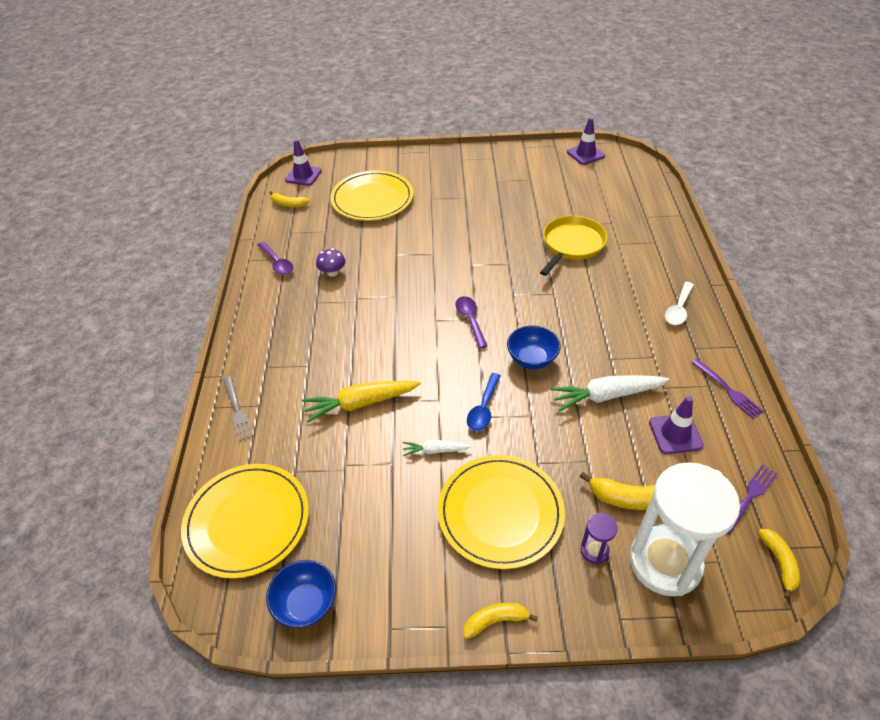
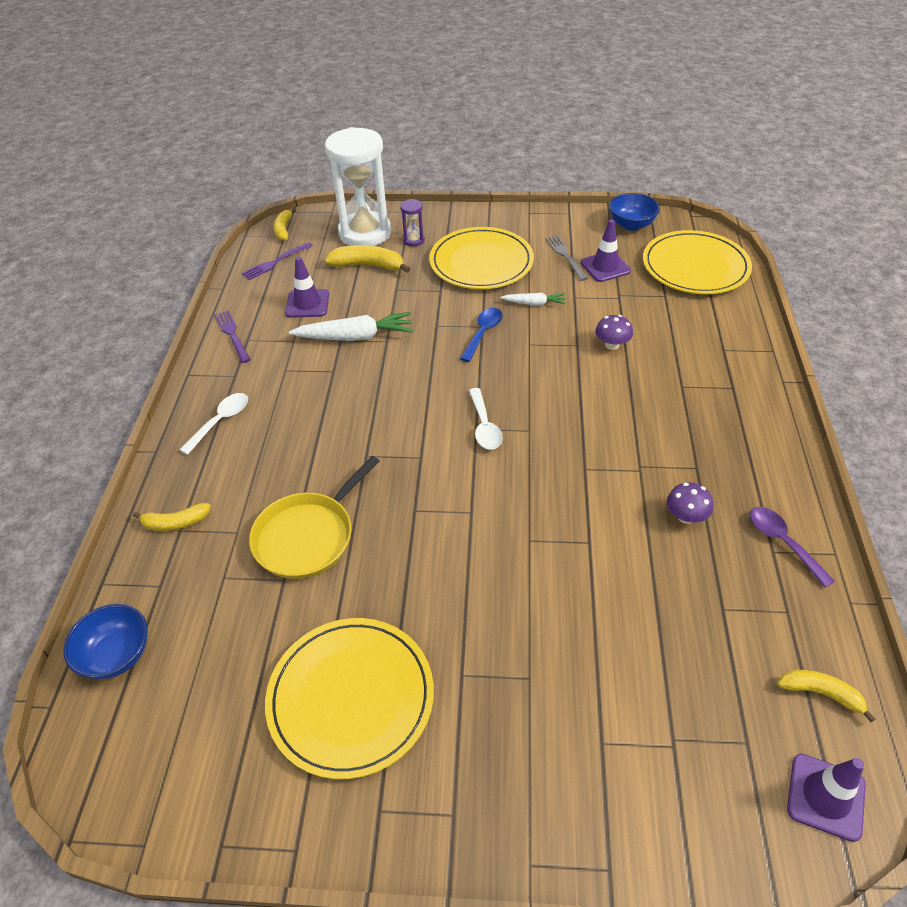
camera: 175 degrees left, 0 degrees up
(237, 410) = (745, 346): grey fork -> grey fork (565, 256)
(361, 403) = (612, 345): yellow carrot -> purple mushroom
(372, 199) = (648, 690): yellow plate -> yellow plate (351, 698)
(470, 320) = (484, 426): purple spoon -> white spoon
(495, 621) = (495, 213): yellow banana -> yellow banana (176, 522)
(532, 359) = (420, 376): blue bowl -> blue bowl (117, 655)
(585, 154) = (167, 797): purple traffic cone -> purple traffic cone (605, 267)

